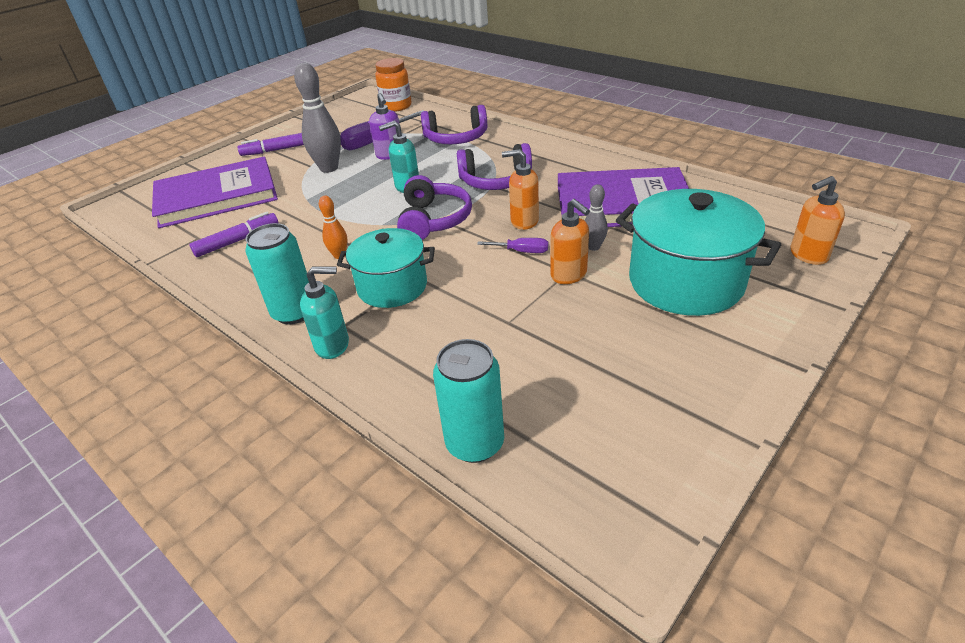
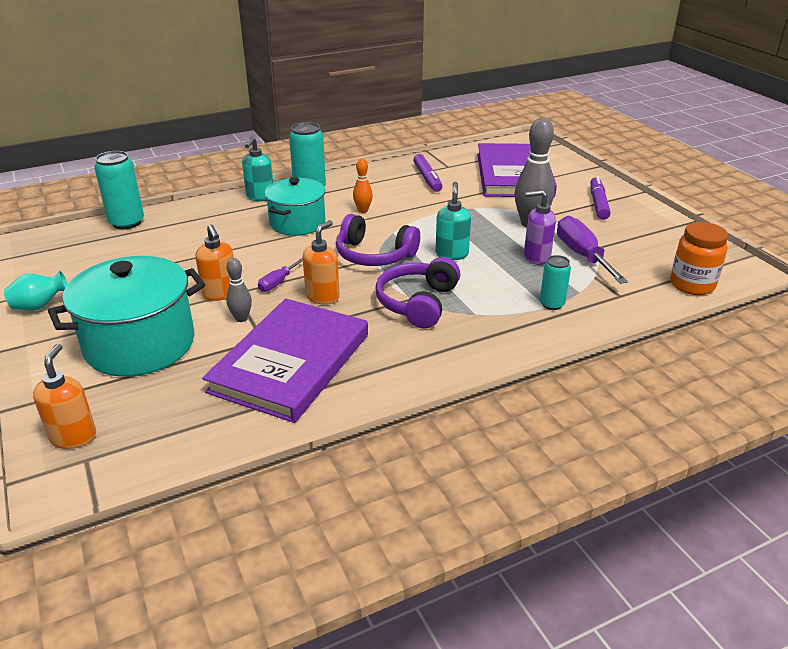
camera: 110 degrees right, 5 degrees down
(456, 138) = (552, 304): purple headphones -> turquoise can
(569, 275) = (220, 294): orange soap dispenser -> orange soap dispenser turned 105 degrees counterclockwise
(715, 392) = (40, 306): none -> turquoise vase

